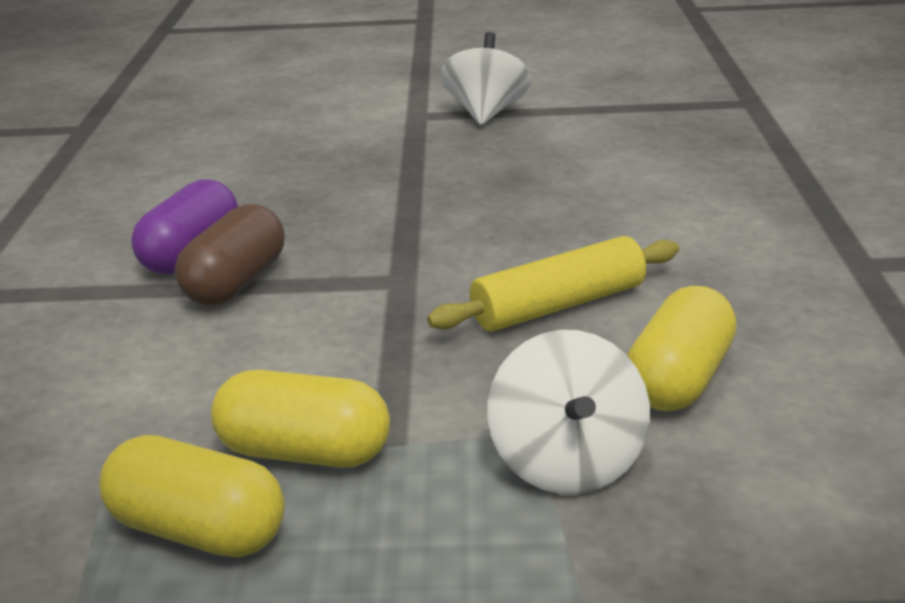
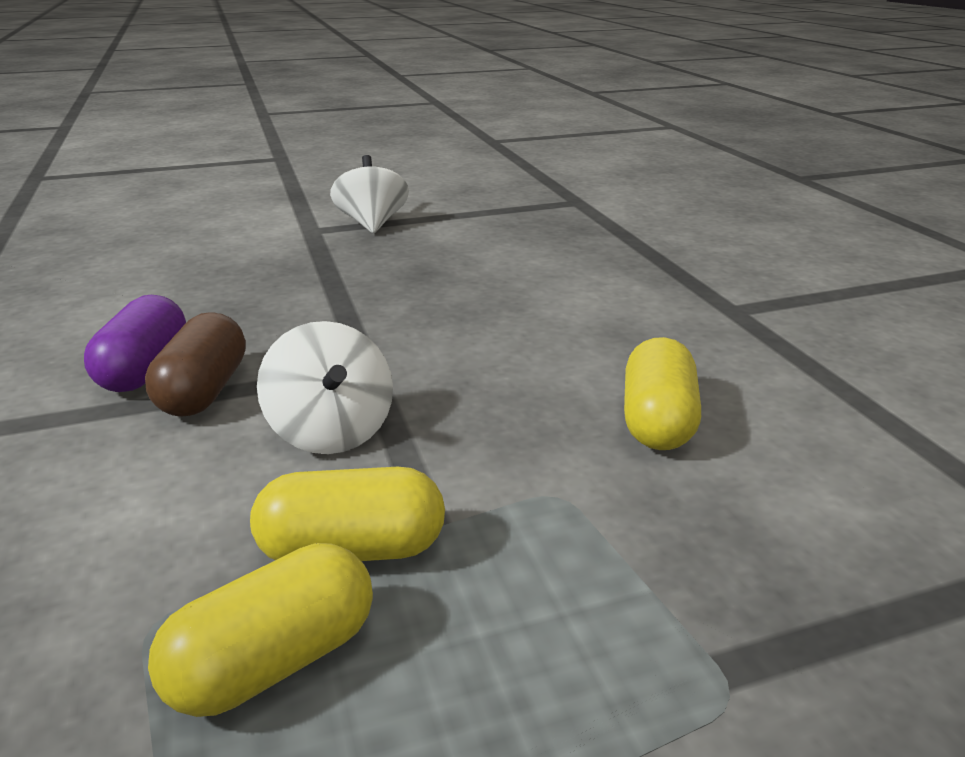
camera: 20 degrees left, 0 degrees up
(199, 530) = (274, 660): yellow capsule -> yellow capsule turned 45 degrees counterclockwise
(558, 305) = (520, 372): yellow rolling pin -> none
(567, 462) = (609, 512): white spinning top -> white spinning top (331, 431)

